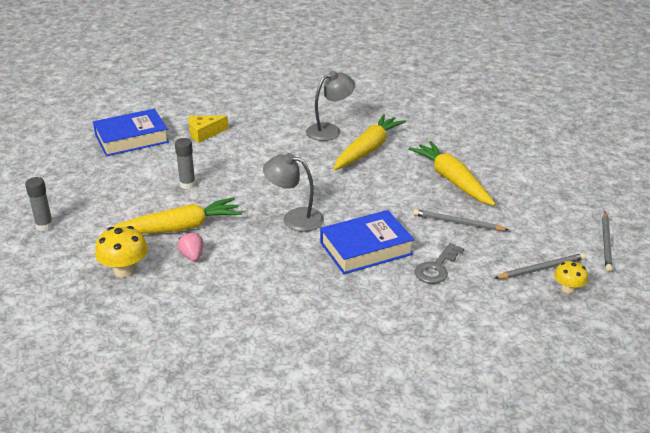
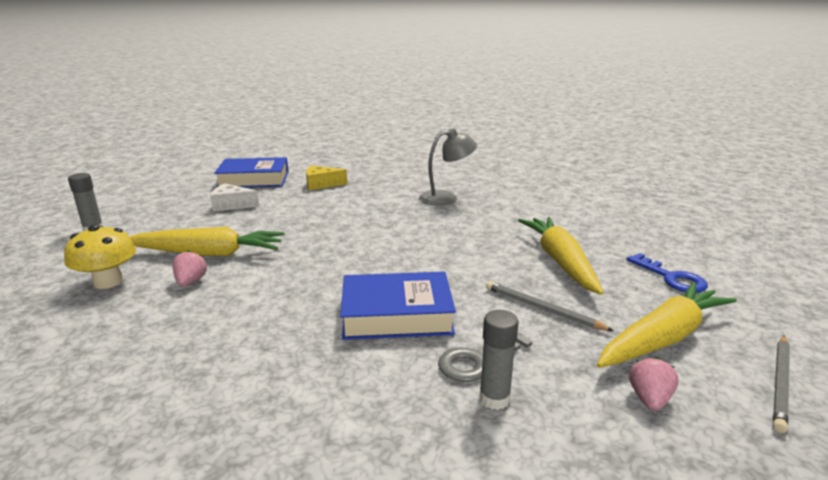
camera: 20 degrees right, 10 degrees down
(143, 174) = (231, 205): none -> white cheese
(187, 184) = (262, 219): grey glue stick -> grey glue stick (494, 399)
(294, 218) = (339, 266): grey lamp -> none
(368, 150) = (475, 219): yellow carrot -> yellow carrot (663, 338)
(530, 180) = (671, 278): none -> blue key
(541, 269) = (649, 399): grey pencil -> pink strawberry
(568, 289) = (691, 446): yellow mushroom -> none

